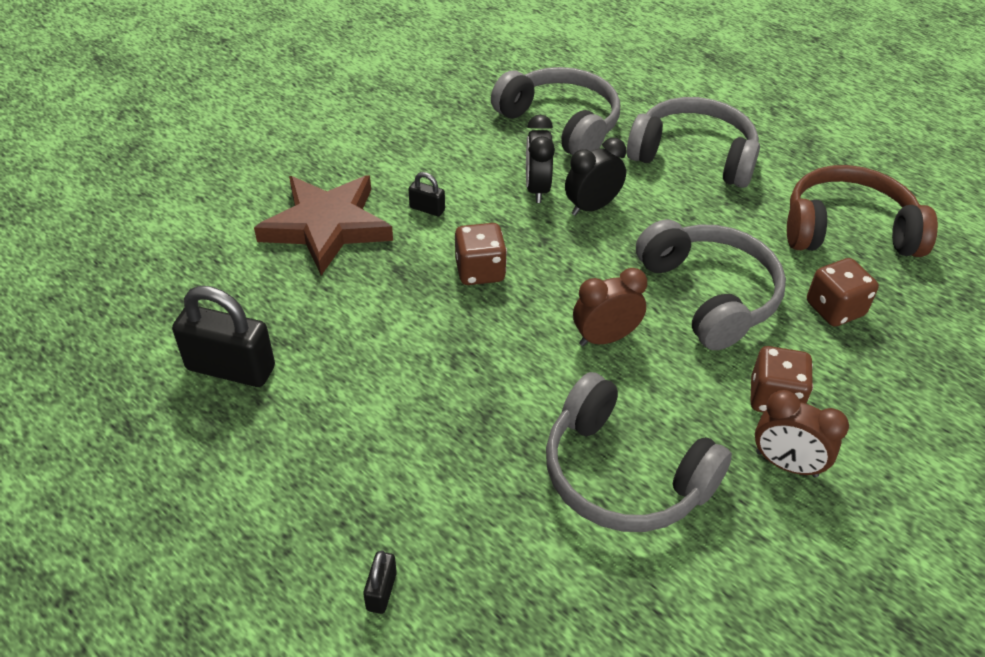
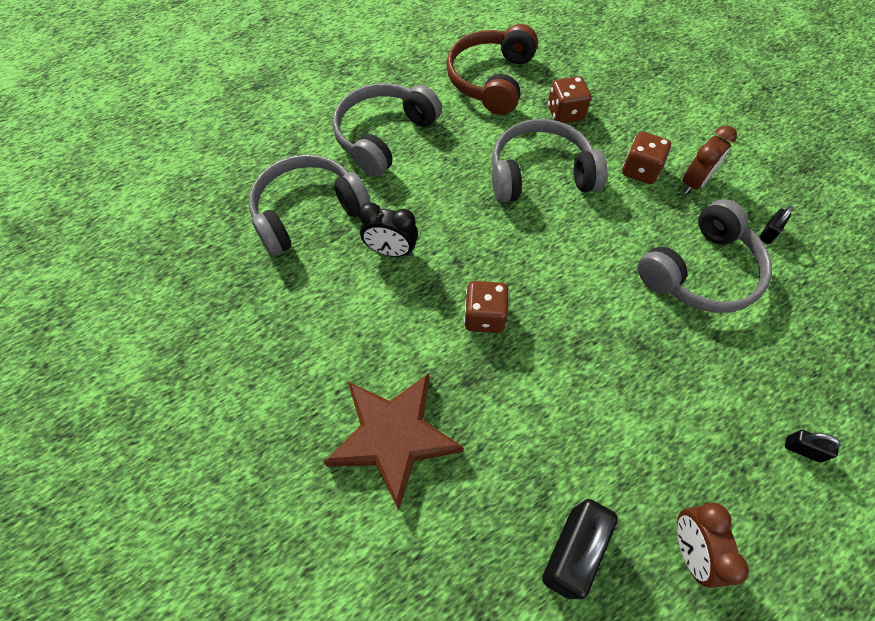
camera: 75 degrees left, 15 degrees up
(427, 209) = (393, 342): black padlock -> black padlock (768, 233)
(592, 207) = (426, 218): black clock -> none
(605, 338) = (573, 248): brown clock -> brown clock (689, 548)

